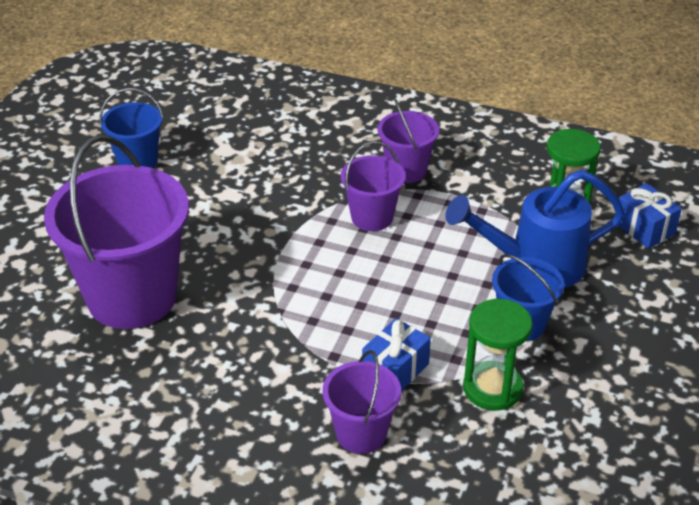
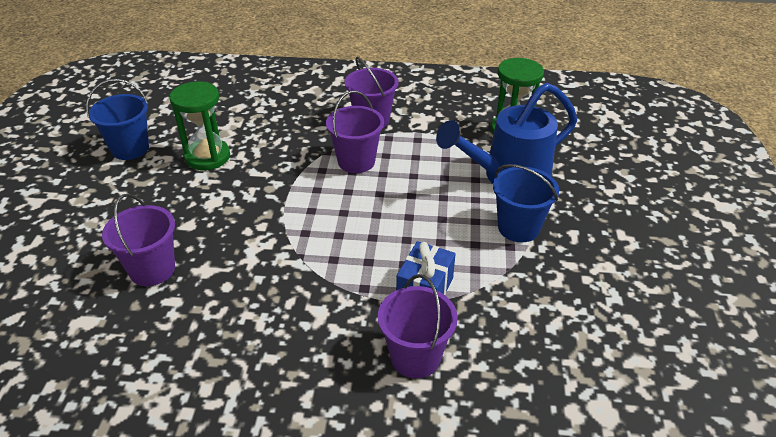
camera: 15 degrees left, 0 degrees up
(132, 297) = (152, 269): purple bucket -> purple bucket, size x0.51
(492, 388) = (517, 289): green hourglass -> green hourglass (207, 157)
(644, 228) = (581, 134): blue gift -> none

